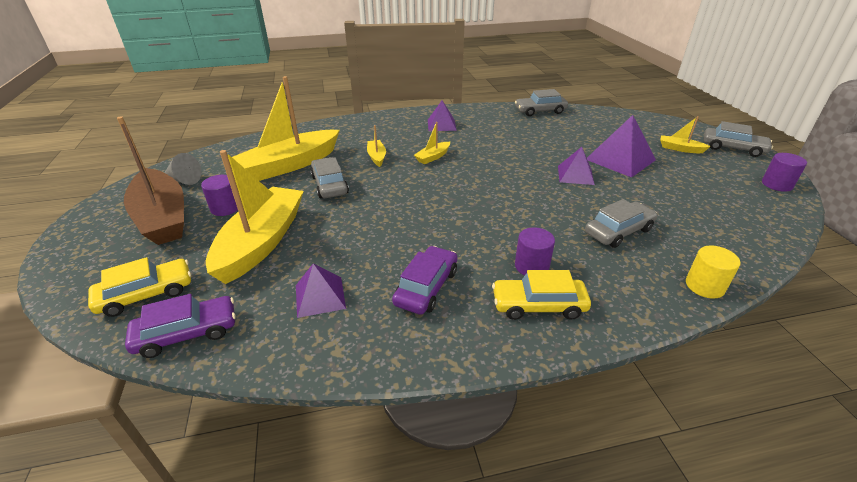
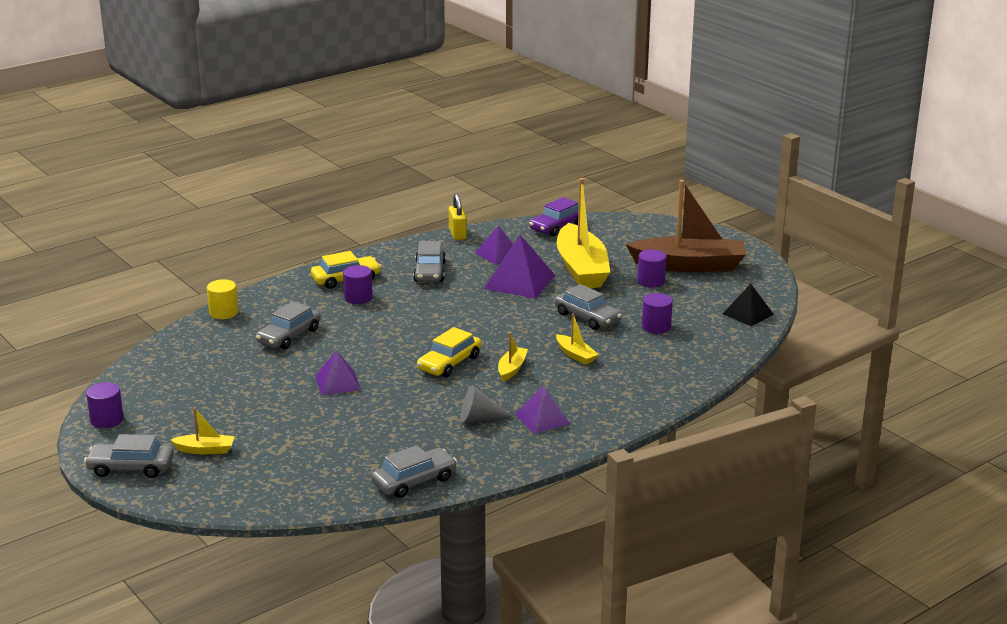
camera: 155 degrees right, 10 degrees down
(146, 294) = (613, 233): yellow car -> yellow car (449, 363)
(162, 217) = (689, 265): brown boat -> brown boat turned 150 degrees clockwise
(183, 180) = (733, 292): grey cone -> grey cone (479, 418)
(211, 159) = (748, 314): none -> black pyramid
(290, 165) = (656, 327): yellow boat -> purple cylinder
(332, 363) = (457, 234): none -> yellow padlock
(426, 287) = (429, 272): purple car -> grey car
(620, 159) = (286, 415): purple pyramid -> purple pyramid (519, 281)

